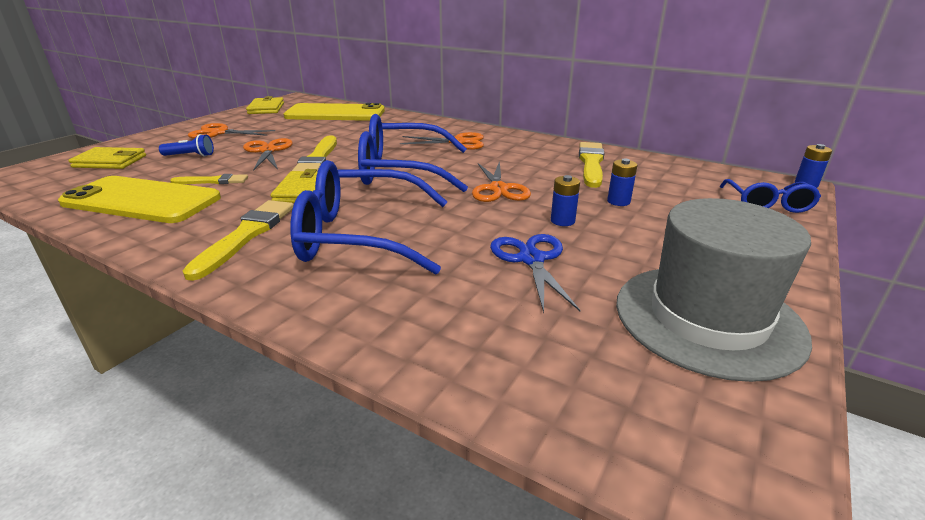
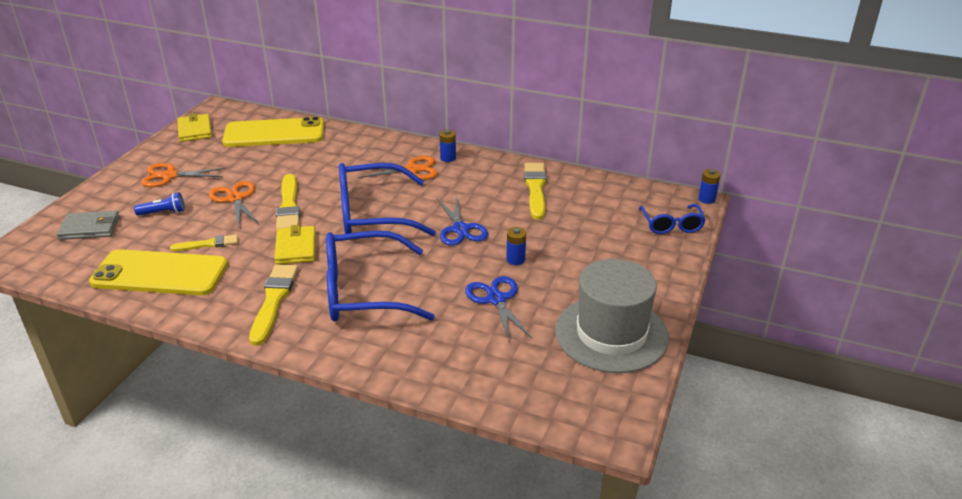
camera: 10 degrees left, 5 degrees up
(110, 161) = (90, 228): yellow wallet -> grey wallet
(498, 189) = (460, 229): orange scissors -> blue scissors
(618, 201) = (558, 234): blue battery -> blue battery (448, 158)

